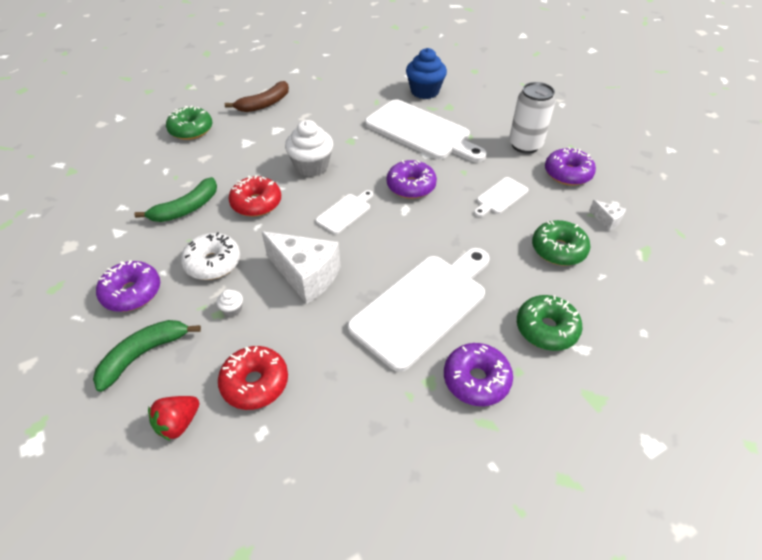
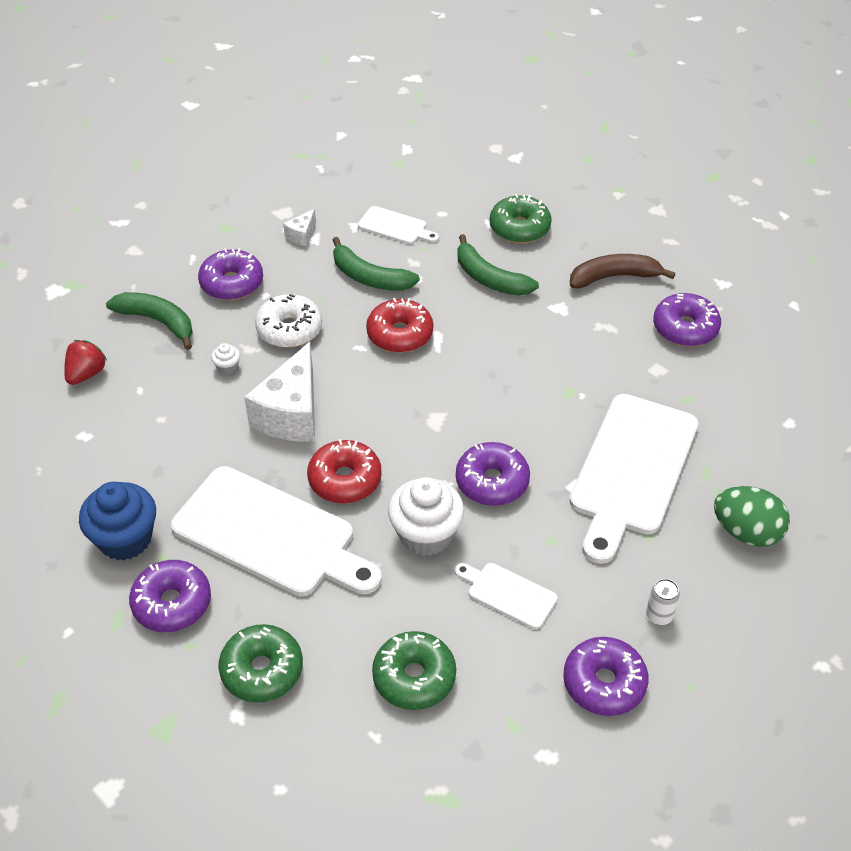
camera: 75 degrees right, 0 degrees up
(178, 423) = (86, 374): red strawberry -> red strawberry turned 90 degrees clockwise
(230, 152) = (489, 278): none -> green banana
(255, 383) = (138, 414): red donut -> red donut (345, 480)
(264, 104) = (614, 277): brown banana -> brown banana turned 135 degrees clockwise
(311, 166) = (493, 365): white cupcake -> white cupcake (426, 534)
(322, 90) = (685, 328): none -> purple donut
(345, 212) = (412, 423): white cutting board -> white cutting board (395, 227)
(424, 91) = (752, 454): blue cupcake -> blue cupcake (125, 539)
(476, 105) = (746, 532): none -> green egg
(525, 145) = (659, 615): white can -> white can, size x0.46
(606, 220) = (502, 743): white cheese -> white cheese (302, 235)

